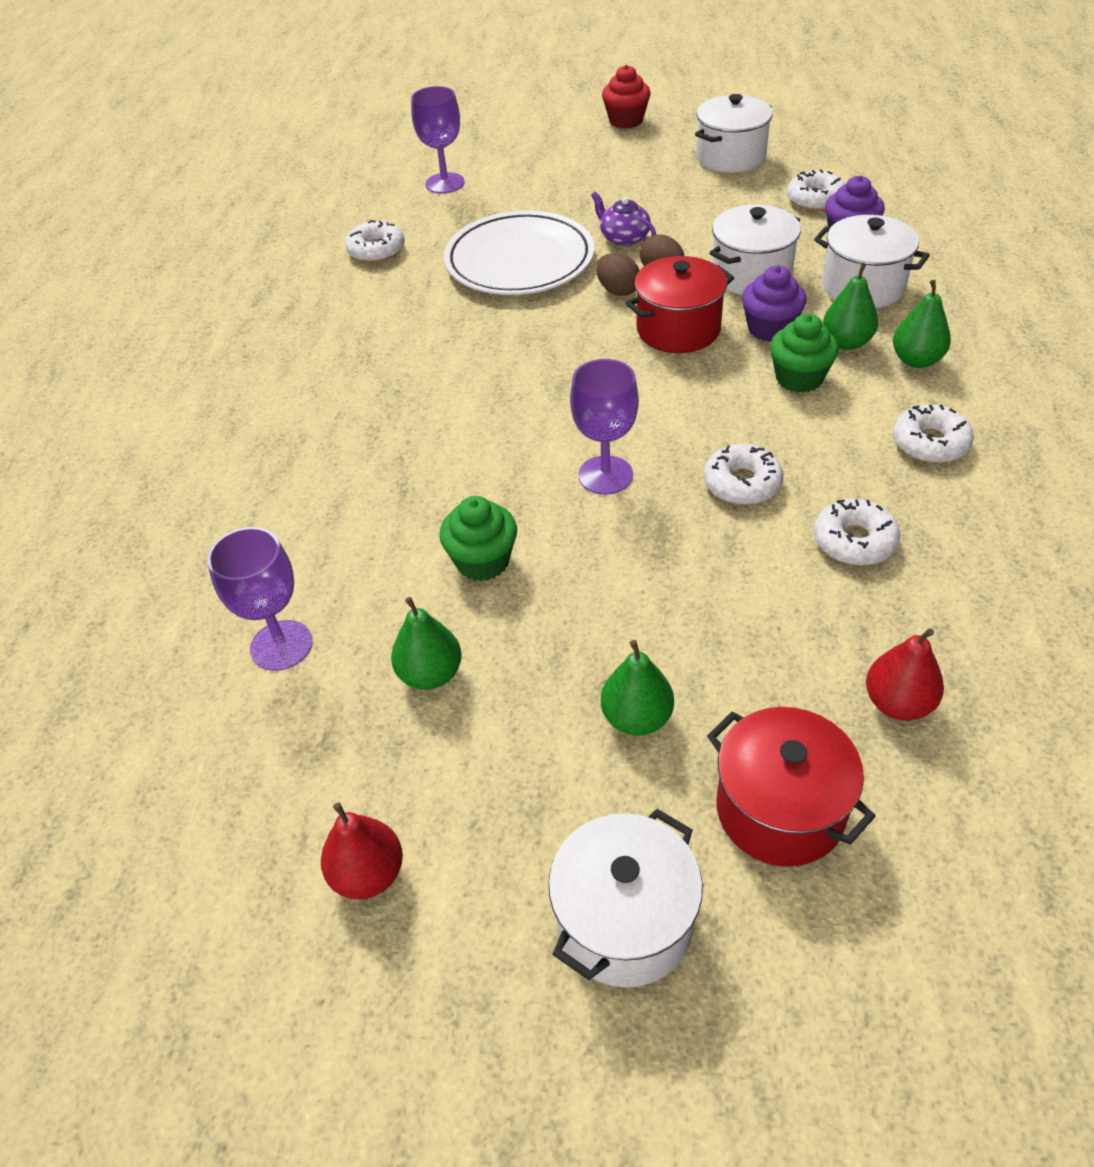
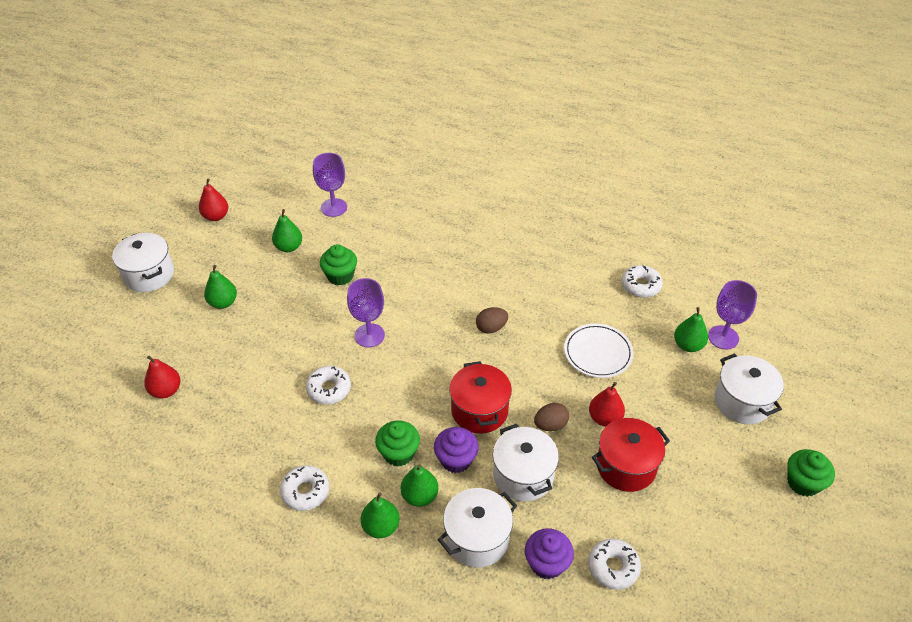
camera: 105 degrees right, 0 degrees up
(470, 203) = (688, 345): none -> green pear
(519, 260) = (598, 353): white plate -> white plate, size x0.65
(618, 290) = (538, 394): brown egg -> brown egg (491, 328)
(624, 237) = (604, 418): purple teapot -> red pear
(626, 121) = (803, 482): red cupcake -> green cupcake
(731, 157) = (709, 536): white pot -> white pot (742, 402)
(780, 810) = (153, 331): red pot -> red pot (626, 466)
(854, 541) = (260, 419): white donut -> none

